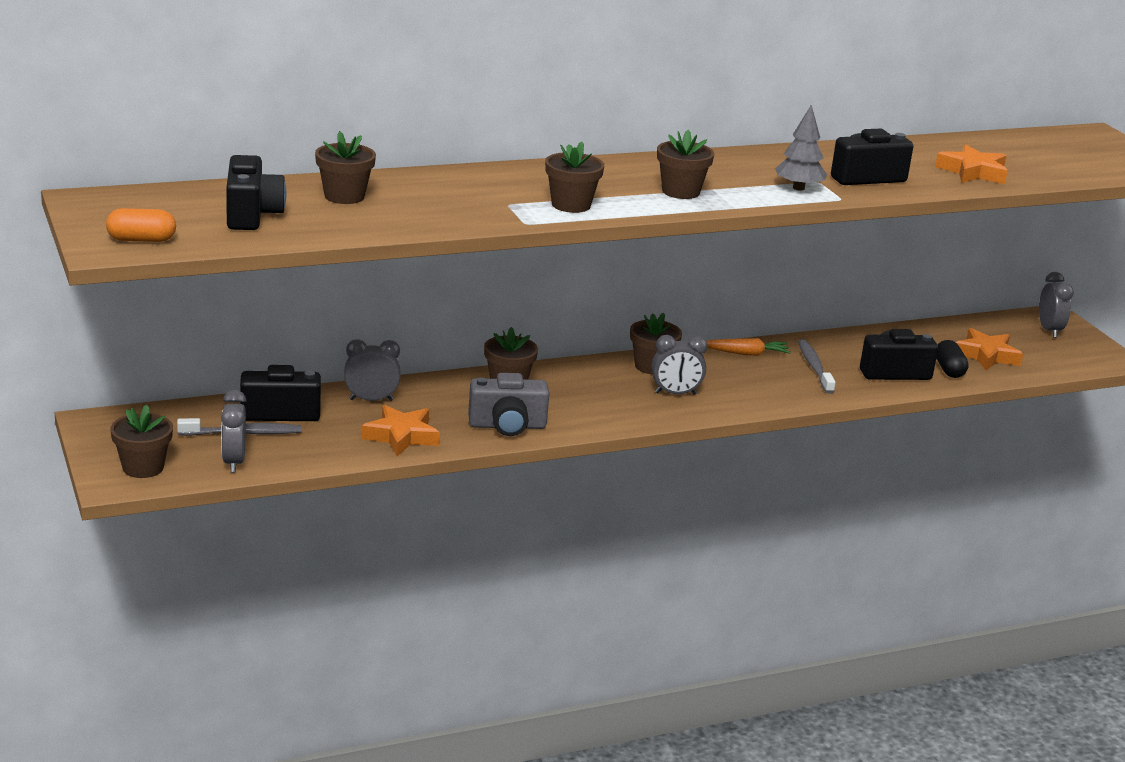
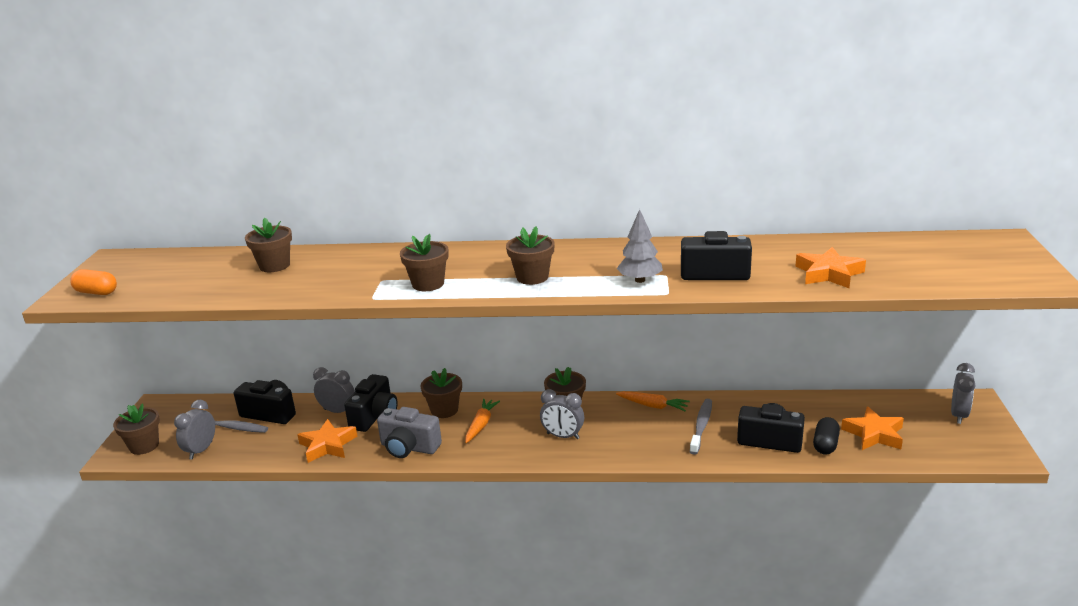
camera: 30 degrees right, 0 degrees up
(252, 215) = (193, 277): black camera -> black camera (375, 416)
(569, 393) = (481, 425): none -> orange carrot

